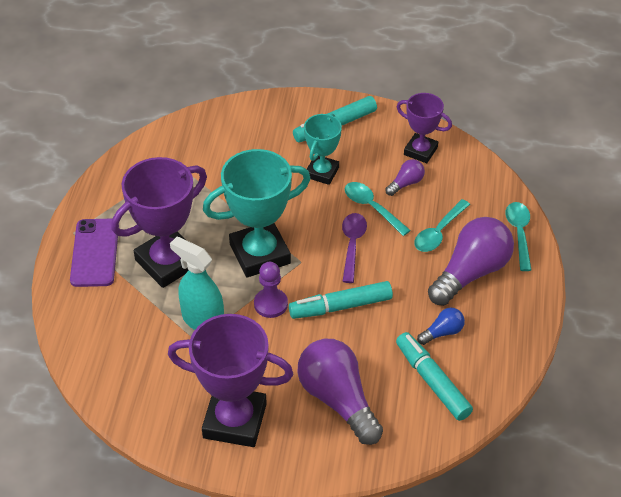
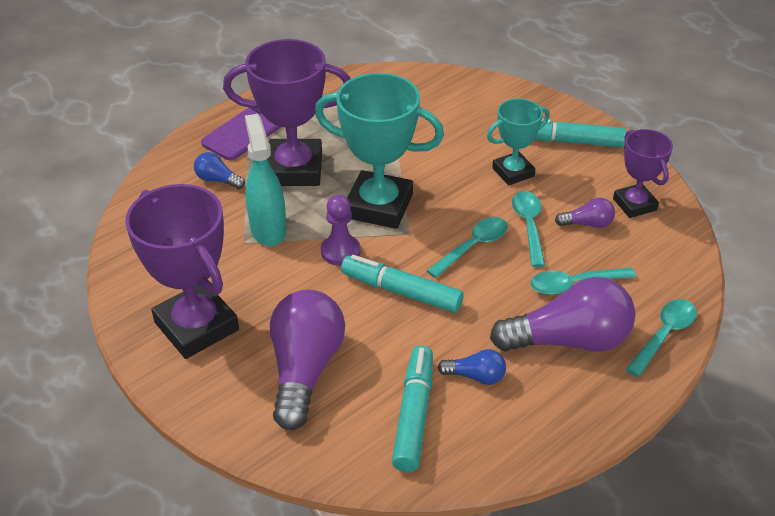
camera: 40 degrees right, 5 degrees down
(120, 306) = (217, 180): none -> blue light bulb
(352, 245) = (473, 246): purple spoon -> turquoise spoon

